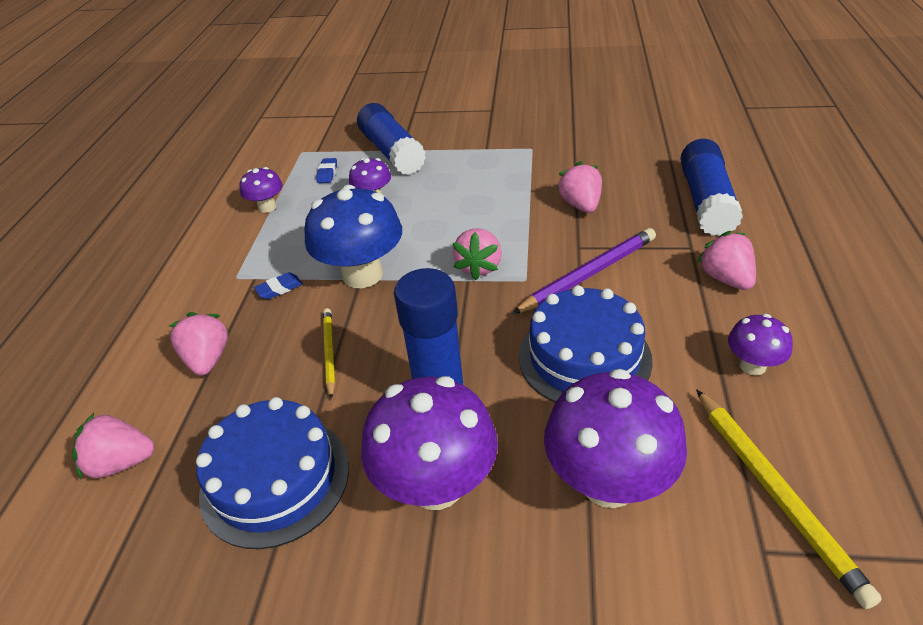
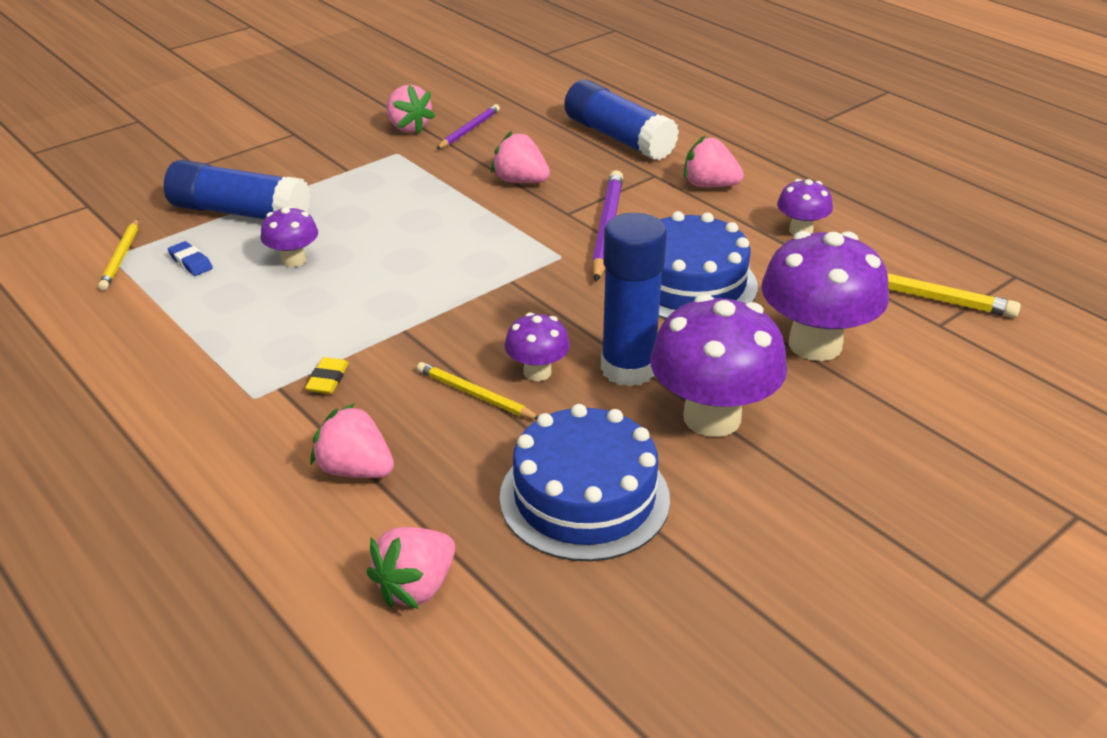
camera: 50 degrees left, 5 degrees down
(267, 207) = (169, 324): purple mushroom -> purple mushroom (537, 372)
(279, 289) = (328, 379): blue eraser -> yellow eraser
(304, 154) = (121, 257): none -> yellow pencil
(362, 274) = (400, 325): blue mushroom -> none
(479, 267) = (505, 266): pink strawberry -> pink strawberry (408, 127)
(601, 149) = (469, 130): none -> purple pencil

